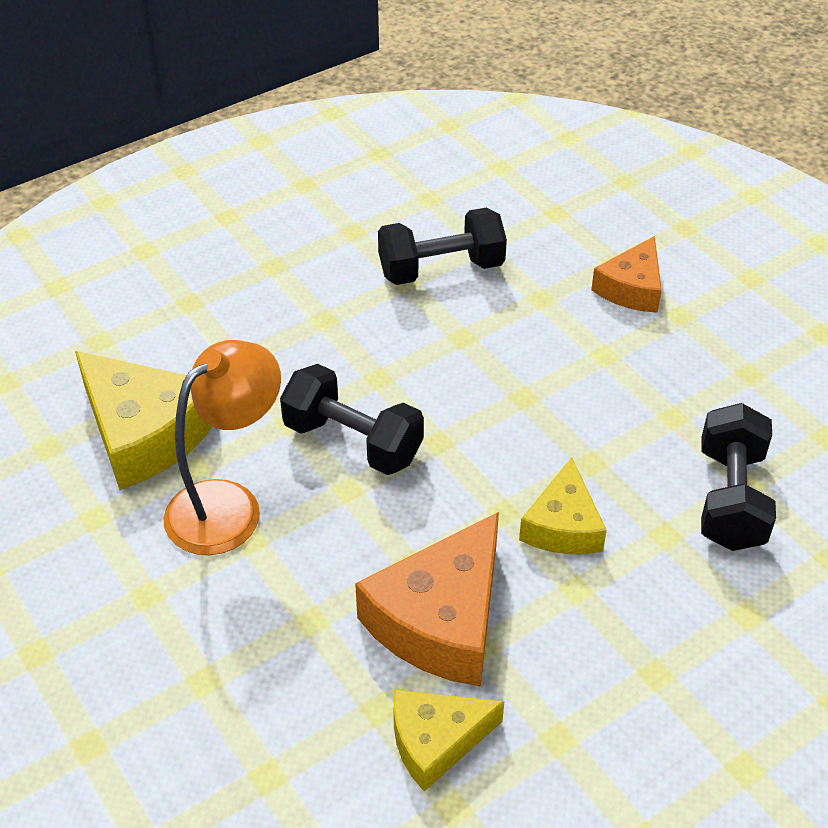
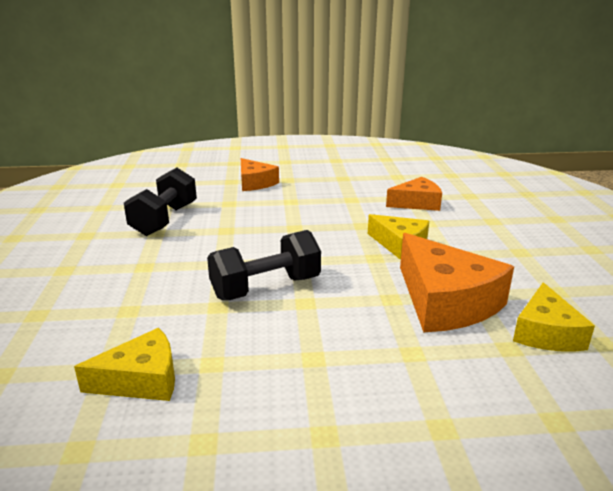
camera: 60 degrees left, 20 degrees down
(144, 433) = (141, 379): yellow cheese -> yellow cheese, size x0.61
(228, 505) = (268, 358): orange lamp -> none
(730, 499) = (417, 203): black dumbbell -> orange cheese

